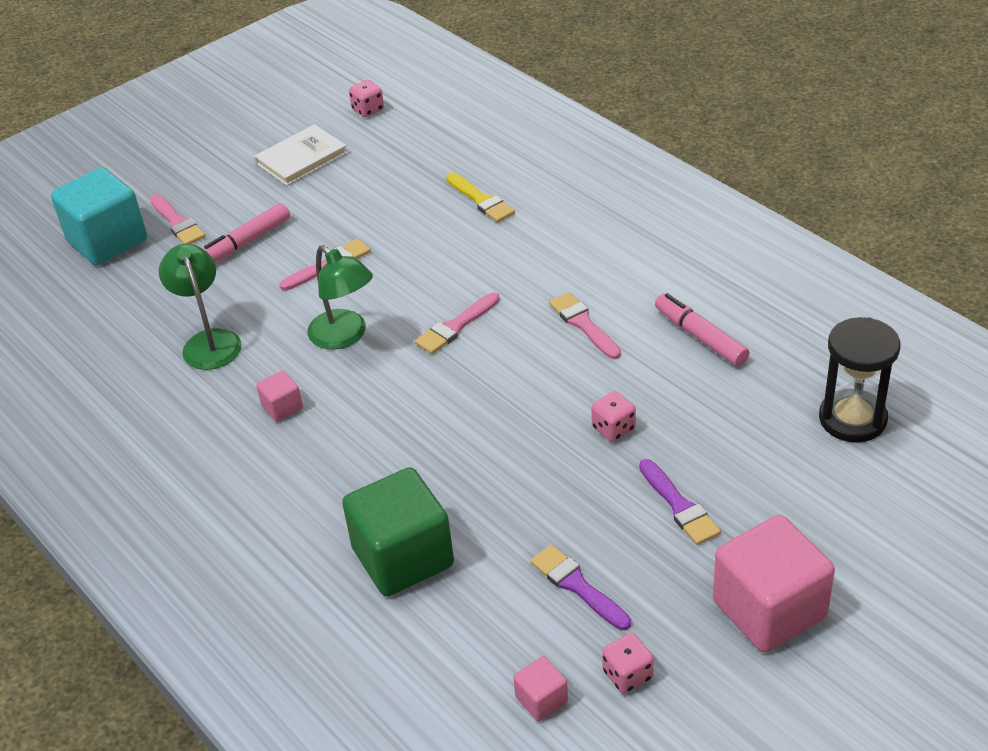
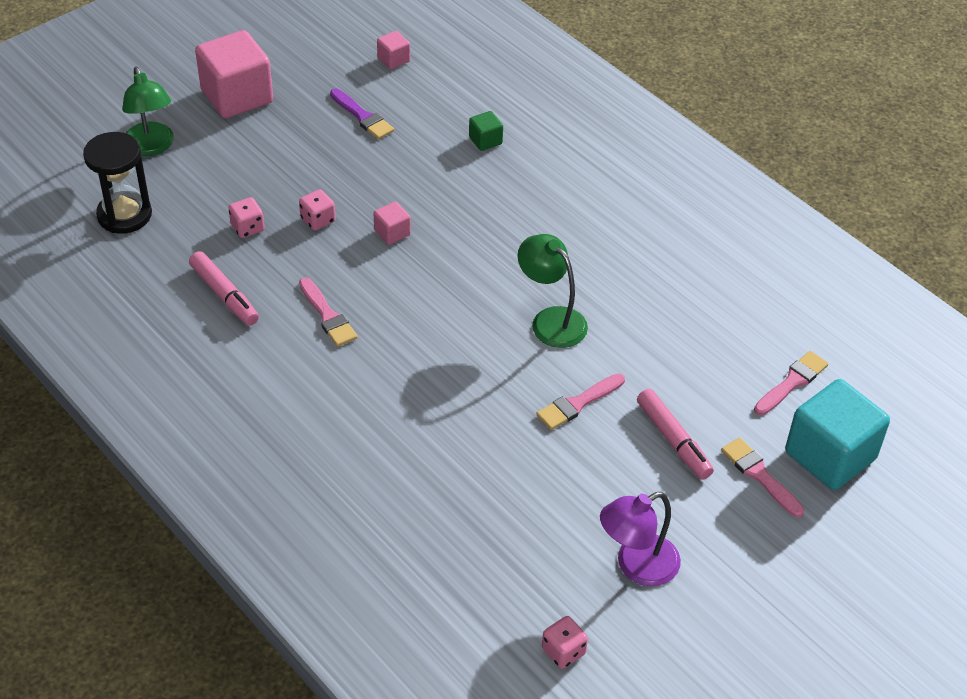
camera: 175 degrees right, 5 degrees up
(208, 341) = (680, 324): green lamp -> green lamp (151, 147)
(246, 242) = (673, 440): pink marker -> pink marker turned 105 degrees clockwise
(282, 407) = (596, 256): pink cube -> pink cube (392, 233)
(301, 158) = (636, 566): white book -> purple lamp
(403, 557) = (485, 140): green cube -> green cube, size x0.45
(455, 326) = (447, 322): pink brush -> pink brush (792, 382)
(481, 200) = (418, 478): yellow brush -> none
(627, 675) = (338, 68): pink dice -> pink dice (247, 228)
(679, 506) = (279, 161): purple brush -> none

